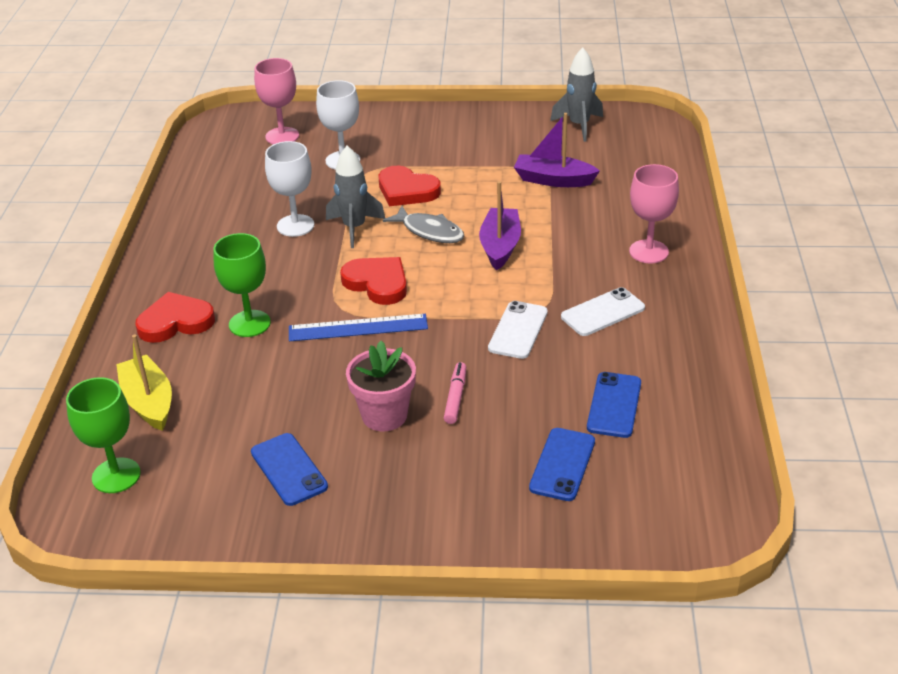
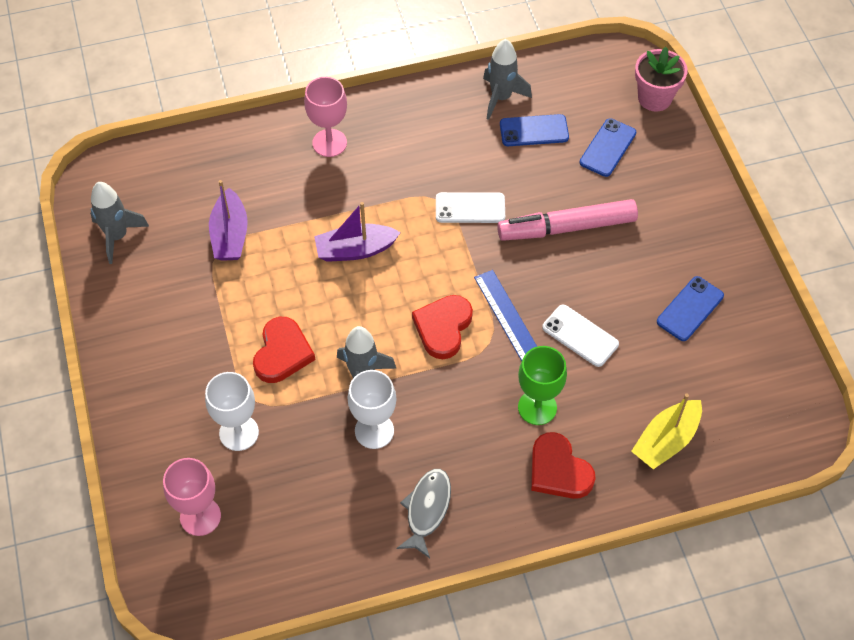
camera: 110 degrees left, 20 degrees up
(116, 475) = (752, 423): green goblet -> none
(384, 415) = (607, 267): pink flower pot -> pink flower pot (654, 98)
(429, 231) = (349, 311): grey fish -> grey fish (427, 510)
(455, 397) = (567, 228): pink marker -> pink marker, size x2.15
(562, 464) = (607, 148): blue phone -> blue phone turned 60 degrees counterclockwise
(602, 312) = (426, 158): white phone -> white phone (580, 336)
(678, 389) = (501, 98): none -> grey rocket

